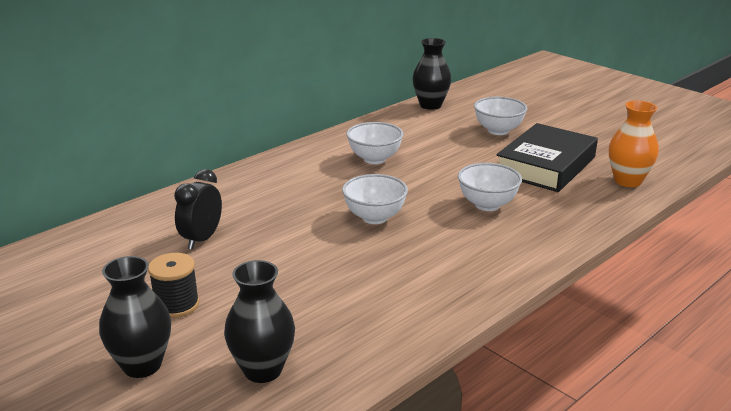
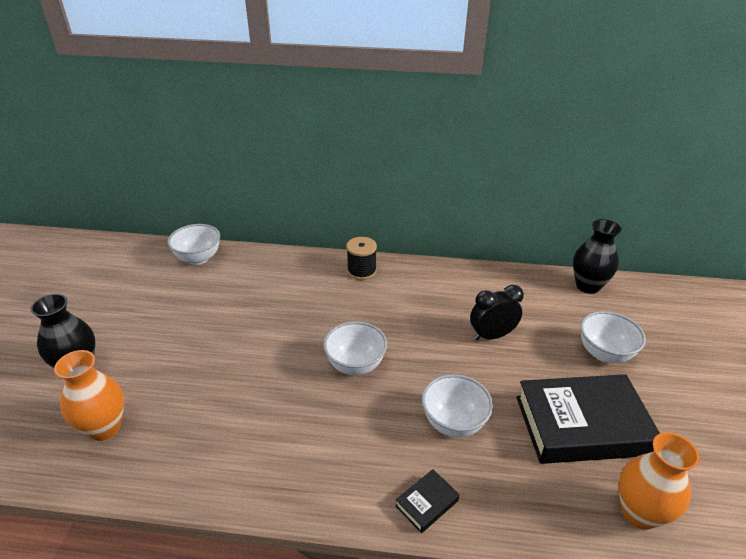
camera: 50 degrees right, 10 degrees up
(177, 305) = (154, 340): black spool -> black spool (361, 271)
(202, 239) = (241, 301): black clock -> black clock (492, 336)
(263, 370) = (104, 428): black vase -> orange vase
(374, 159) = (448, 311): white bowl -> white bowl (198, 258)
(543, 243) = (427, 503): none -> black book

